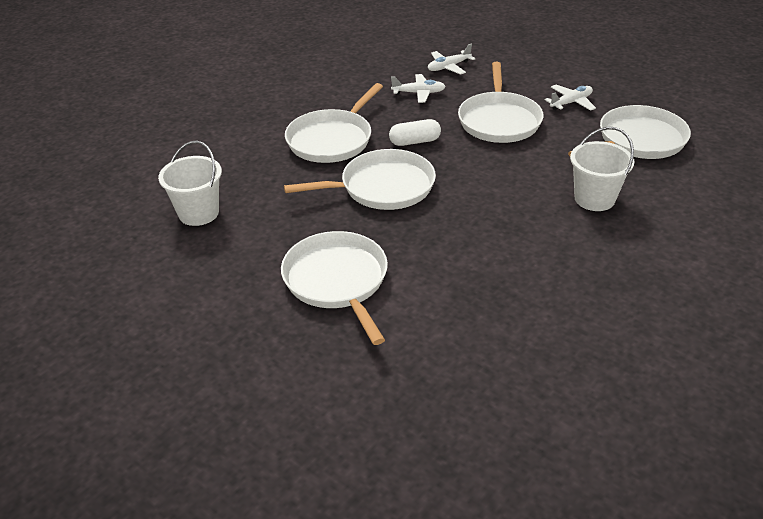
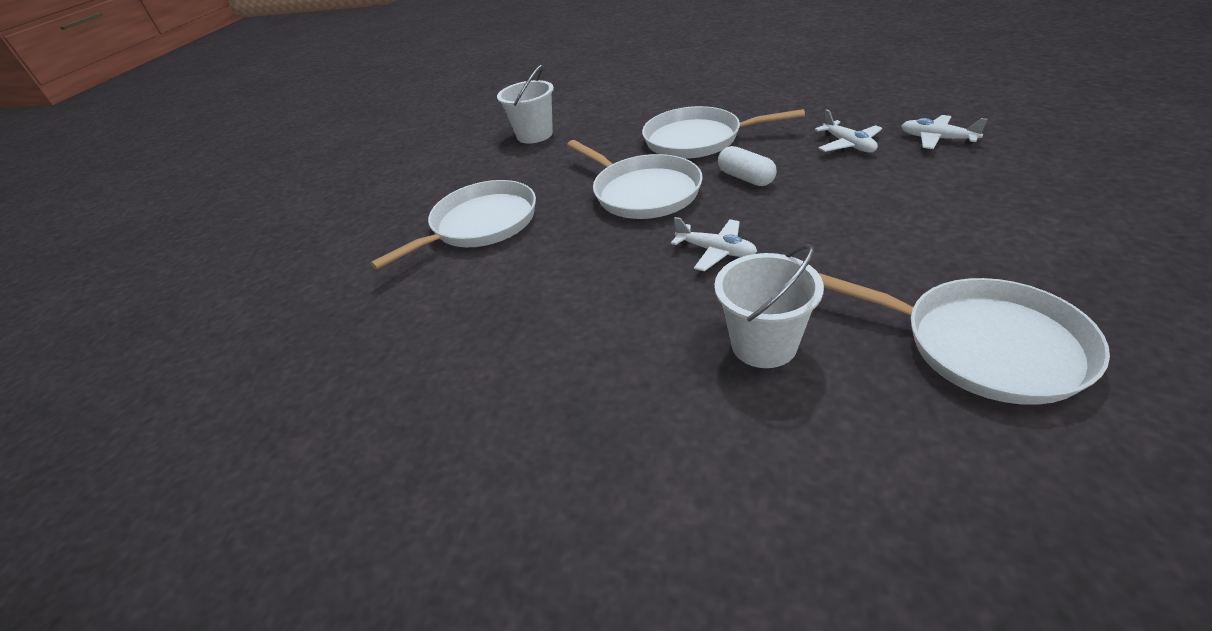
camera: 70 degrees right, 0 degrees up
(499, 120) = (863, 210): white pan -> none
(571, 103) = (998, 248): white plane -> white plane (716, 251)

